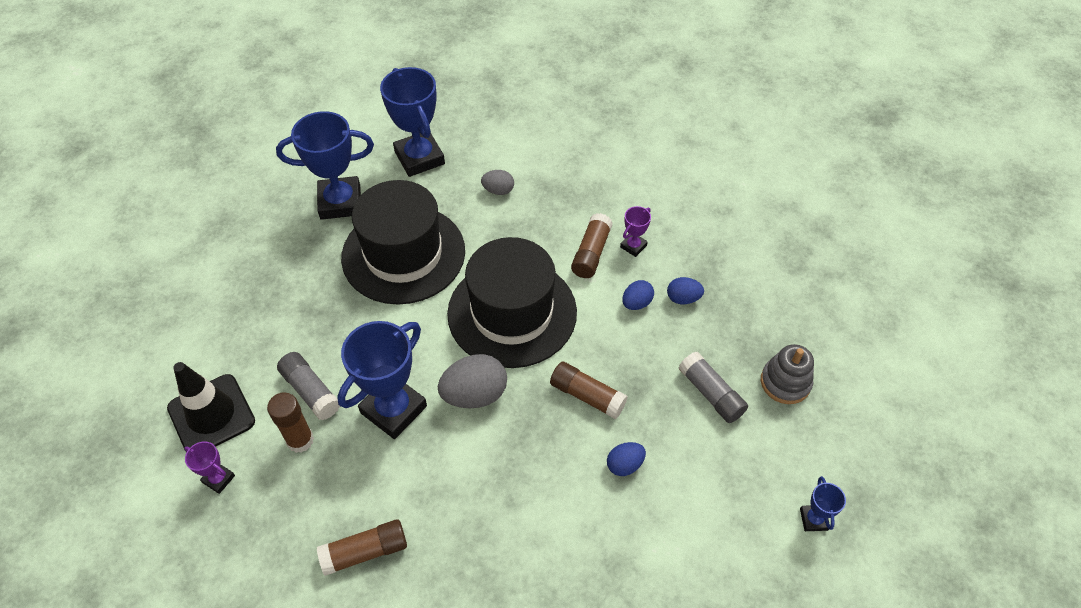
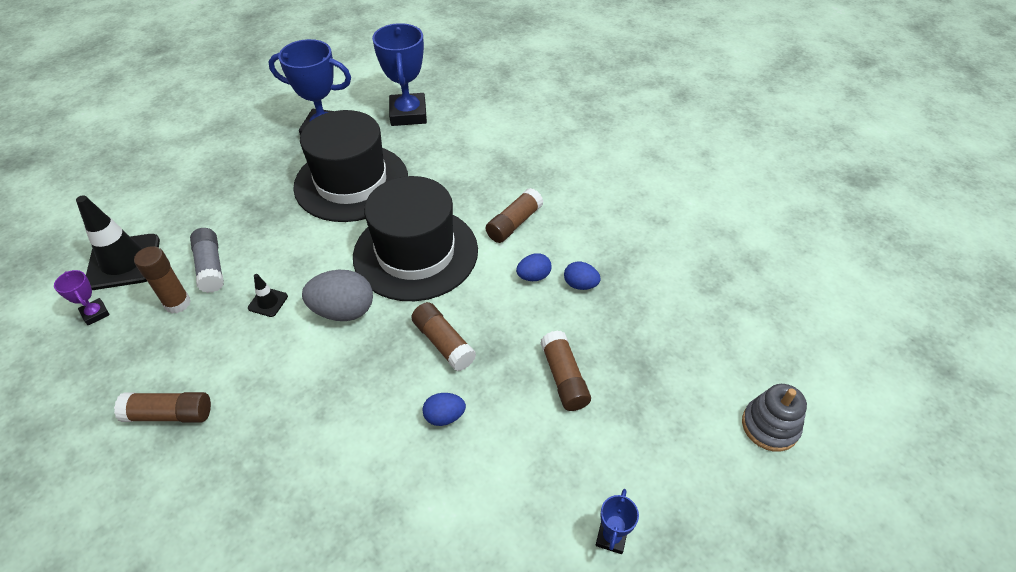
camera: 20 degrees right, 5 degrees down
(393, 409) = (268, 302): blue trophy -> black traffic cone
(498, 190) = (460, 154): grey egg -> none
(633, 246) = (556, 228): purple trophy -> none
(711, 393) = (564, 378): grey glue stick -> brown glue stick
(785, 382) = (646, 391): grey stacking toy -> grey stacking toy (770, 426)

